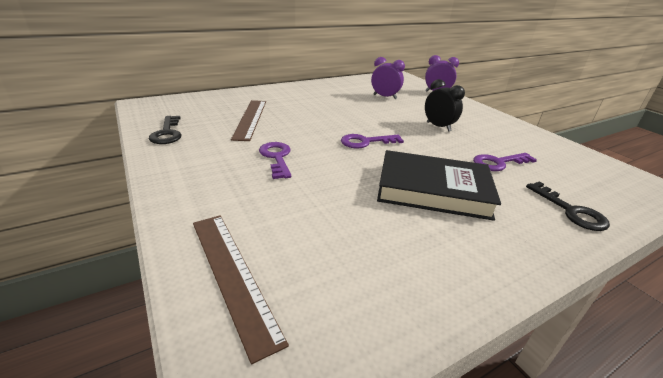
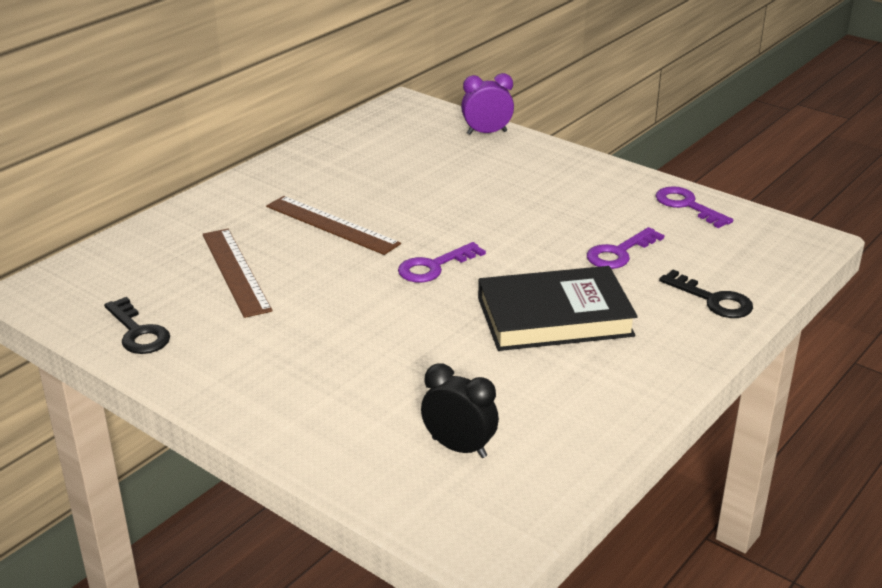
camera: 20 degrees left, 0 degrees up
(232, 274) = (401, 471): brown ruler -> brown ruler (332, 225)
(276, 158) = (332, 327): purple key -> purple key (687, 205)
(384, 97) = (410, 166): purple clock -> none
(438, 126) = (519, 209): black clock -> black clock (459, 447)

